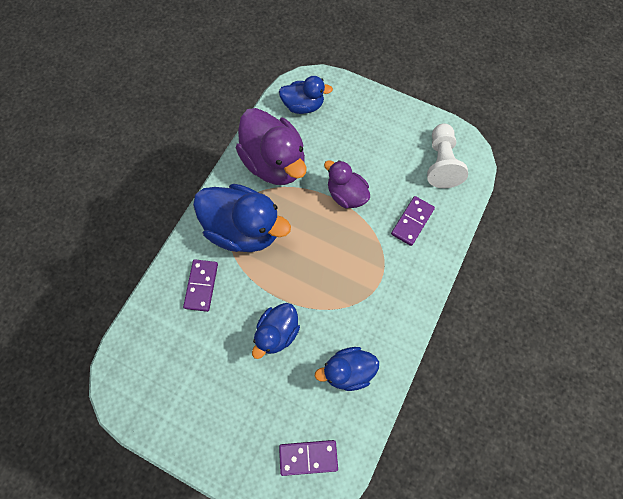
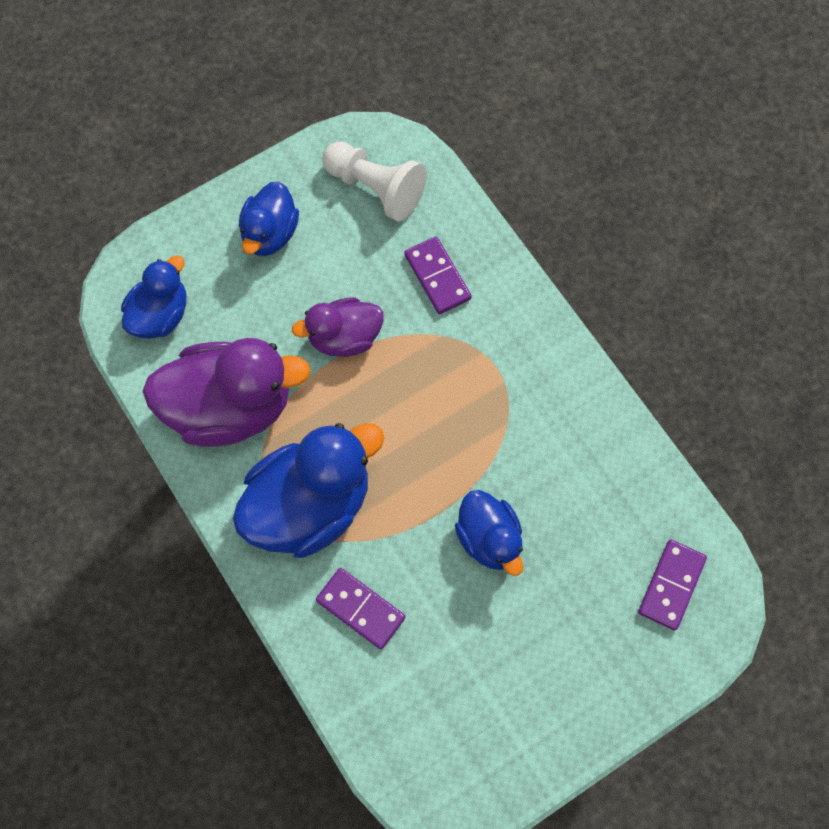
camera: 60 degrees left, 0 degrees up
(347, 370) = (590, 476): blue duck -> blue duck (270, 233)

